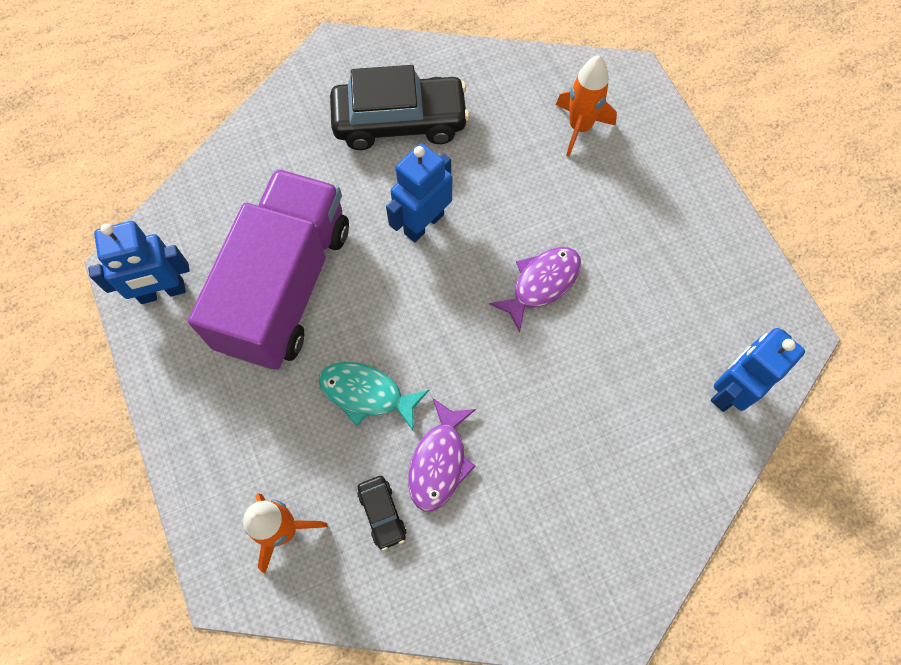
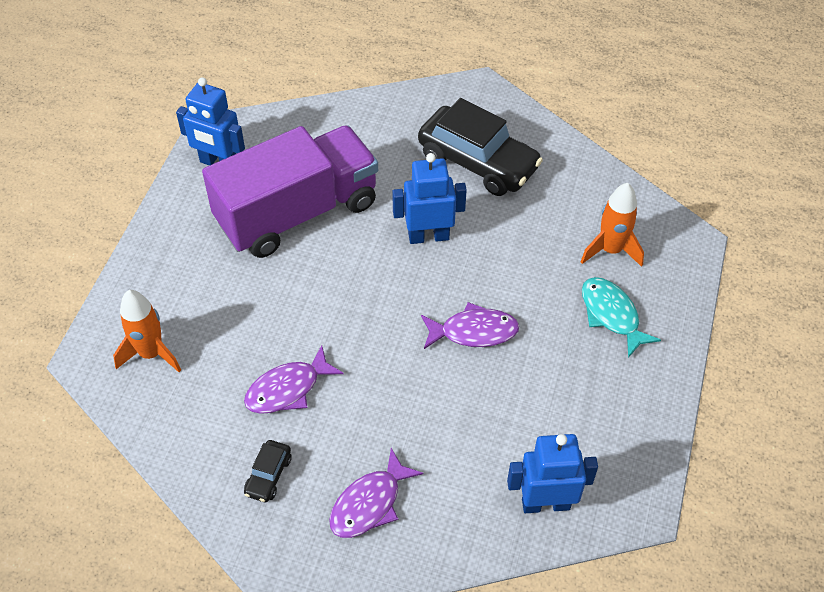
camera: 40 degrees right, 15 degrees down
(366, 394) = (283, 313): turquoise fish -> turquoise fish (611, 315)
(382, 513) = (220, 391): black car -> black car (268, 475)
(603, 506) = (369, 503): none -> purple fish

